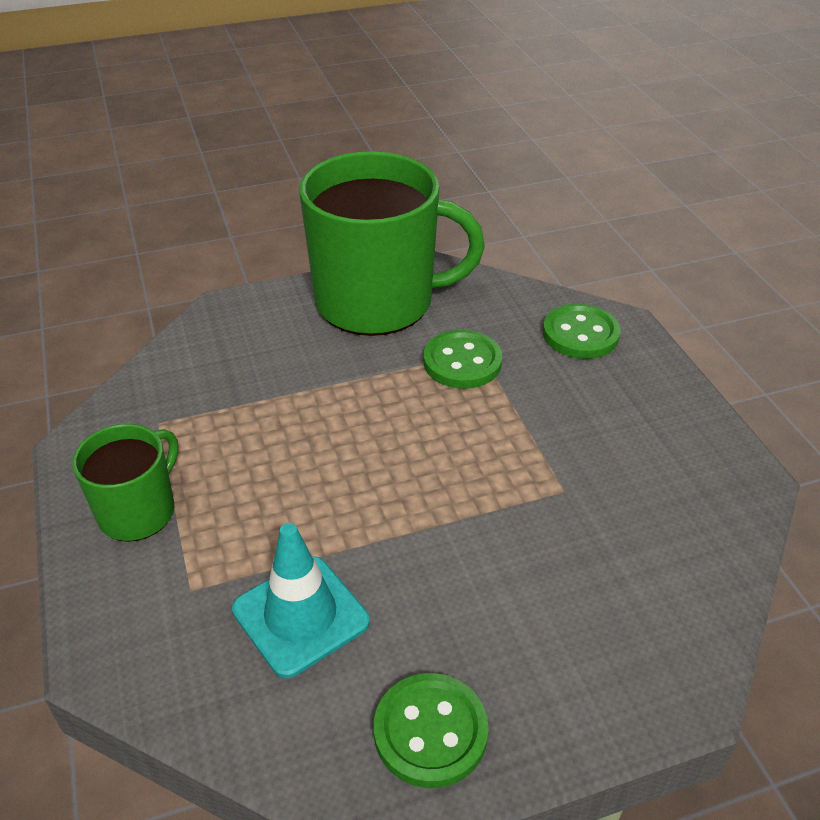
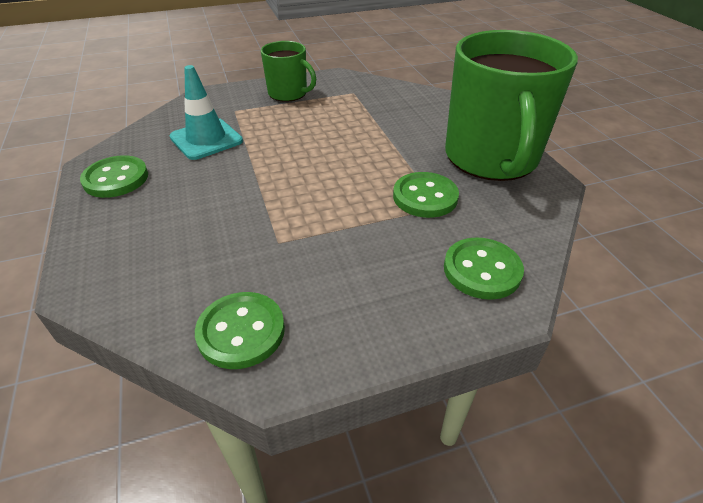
camera: 90 degrees right, 0 degrees up
(709, 508) = (241, 331): none -> green button

